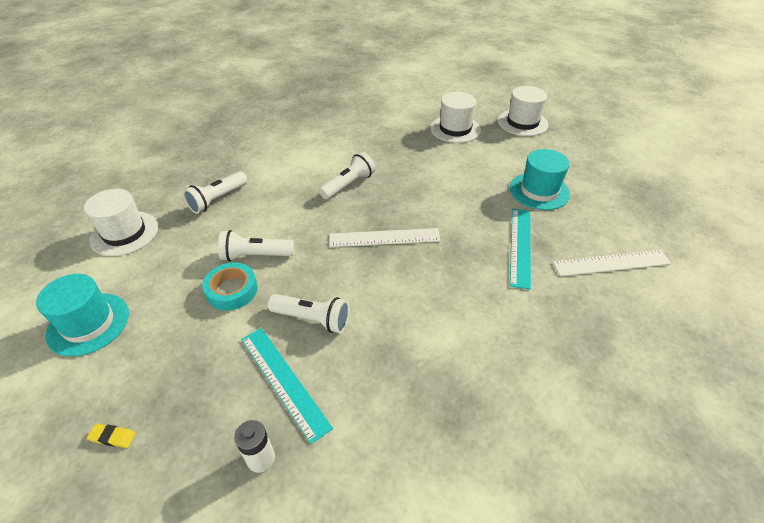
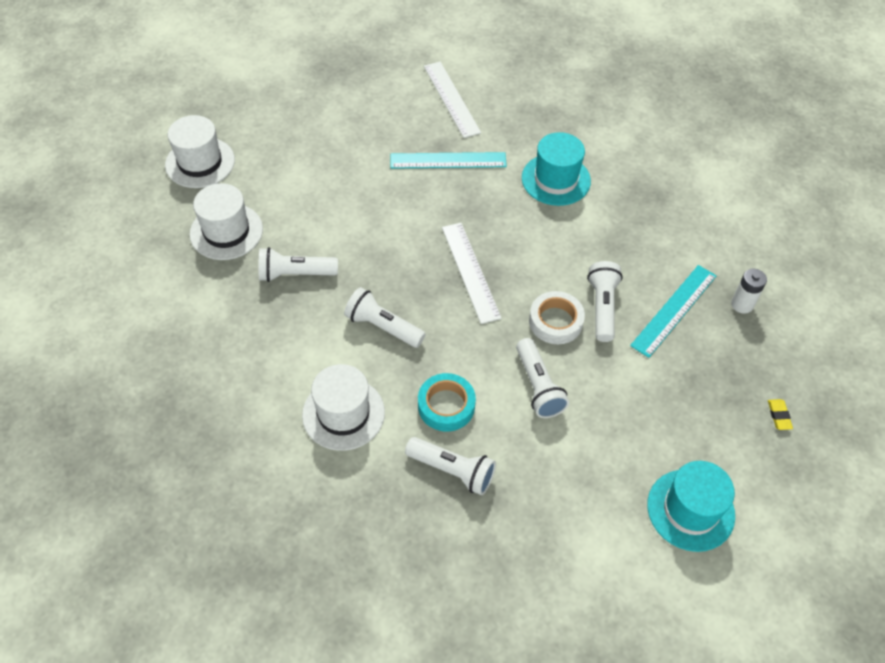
camera: 105 degrees left, 10 degrees up
(124, 233) = (551, 556): white hat -> white hat (343, 413)
(232, 290) = (595, 390): turquoise tape -> turquoise tape (446, 406)
(311, 281) = (555, 321): none -> white tape
(409, 152) = (295, 274): none -> white flashlight
(539, 191) = (351, 147): turquoise hat -> turquoise hat (556, 179)

